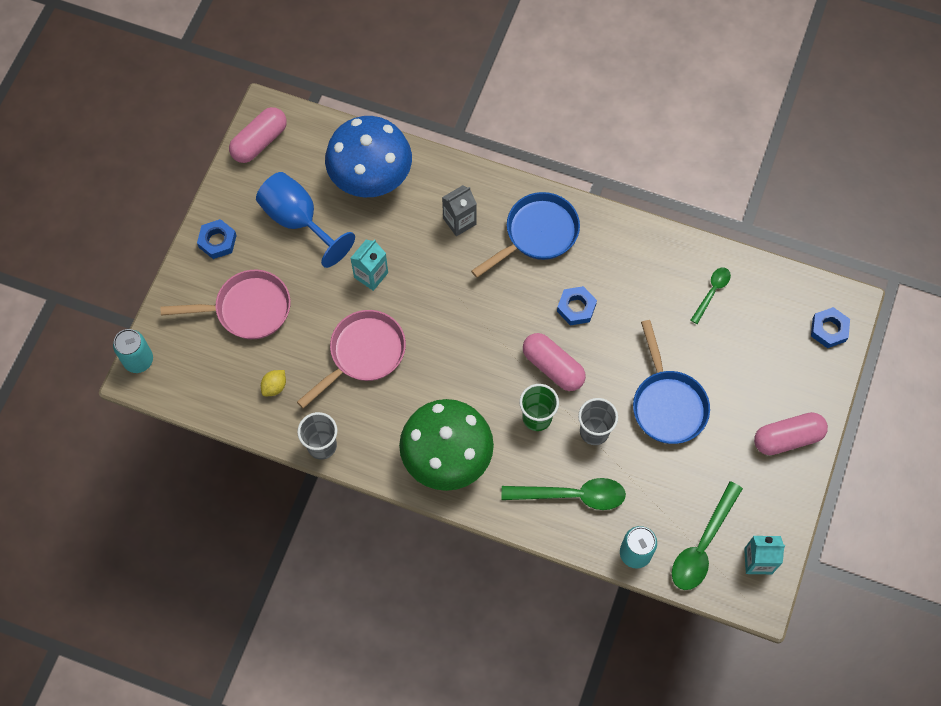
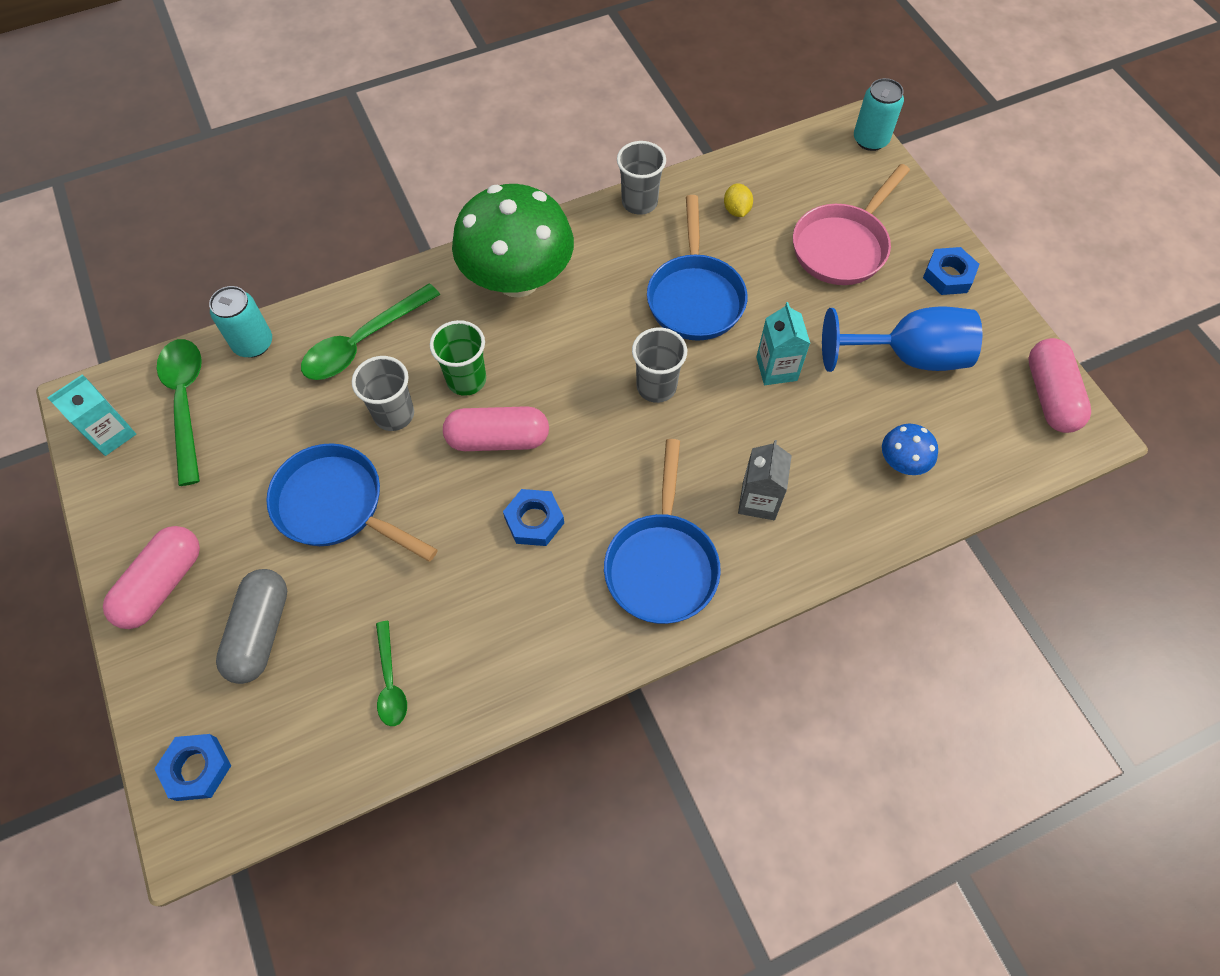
camera: 135 degrees right, 5 degrees down
(363, 354) = (695, 297): pink pan -> blue pan
(371, 177) = (902, 462): blue mushroom -> blue mushroom, size x0.42
(442, 321) = (656, 387): none -> grey cup
(755, 369) = (260, 632): none -> grey capsule

